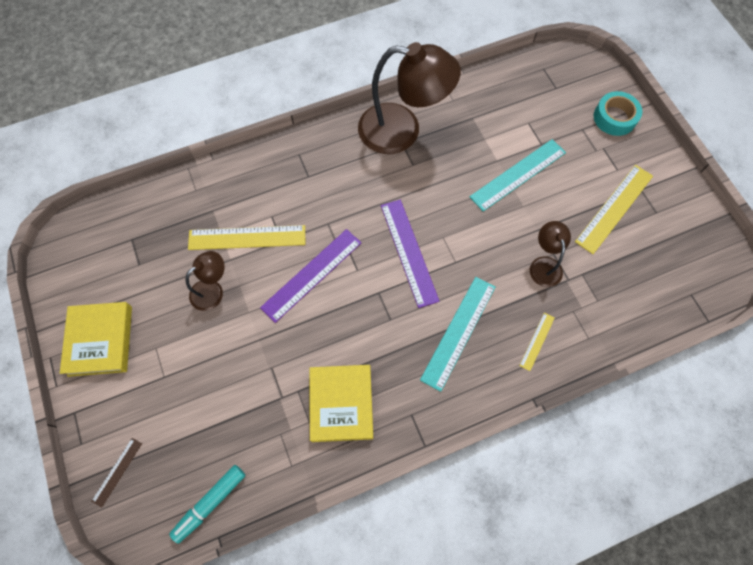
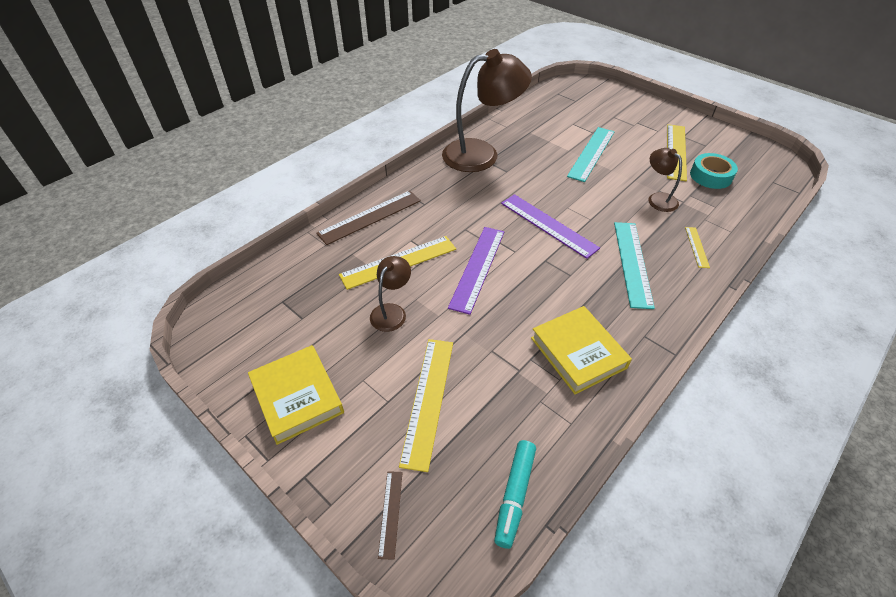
camera: 25 degrees left, 20 degrees down
(194, 390) = (428, 400): none -> yellow ruler
(250, 172) = (370, 217): none -> brown ruler
(614, 118) = (629, 105): turquoise tape -> turquoise tape (710, 176)

